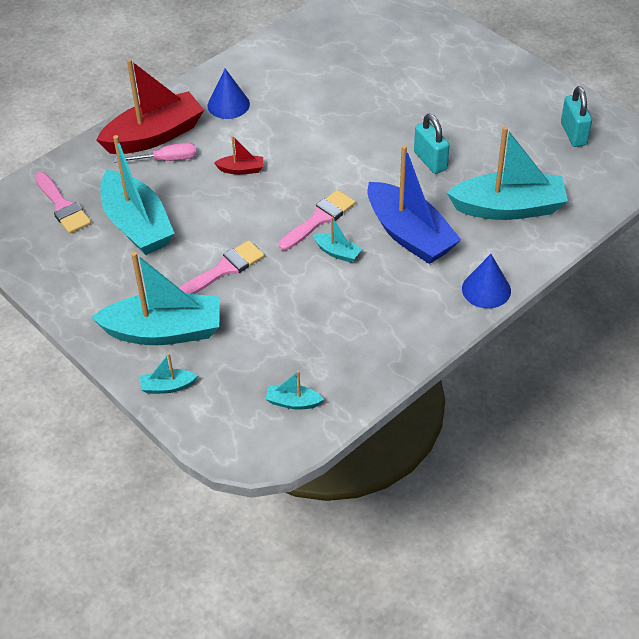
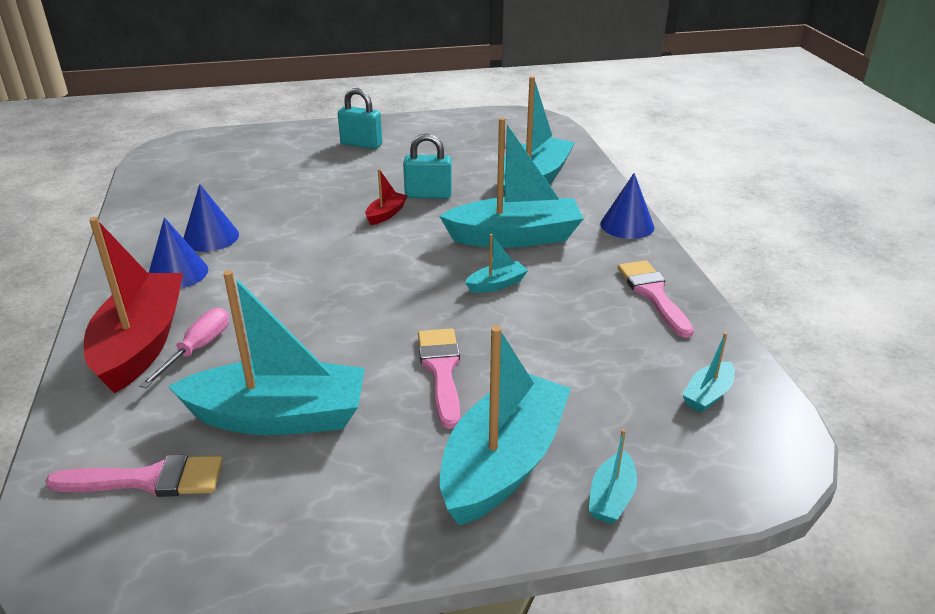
camera: 60 degrees left, 15 degrees down
(241, 169) = (293, 301): red boat -> red boat (386, 214)
(278, 92) = (211, 237): none -> blue cone
(319, 219) = (434, 278): pink brush -> pink brush (653, 294)
(409, 234) = (515, 237): blue boat -> turquoise boat
(573, 134) = (478, 131): turquoise padlock -> turquoise padlock (361, 144)

